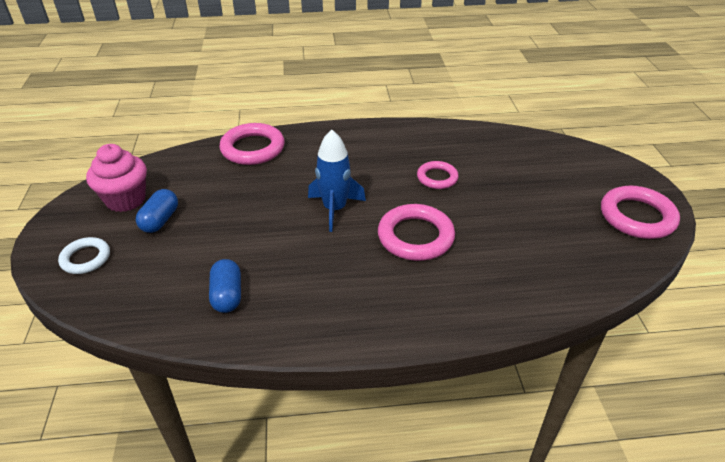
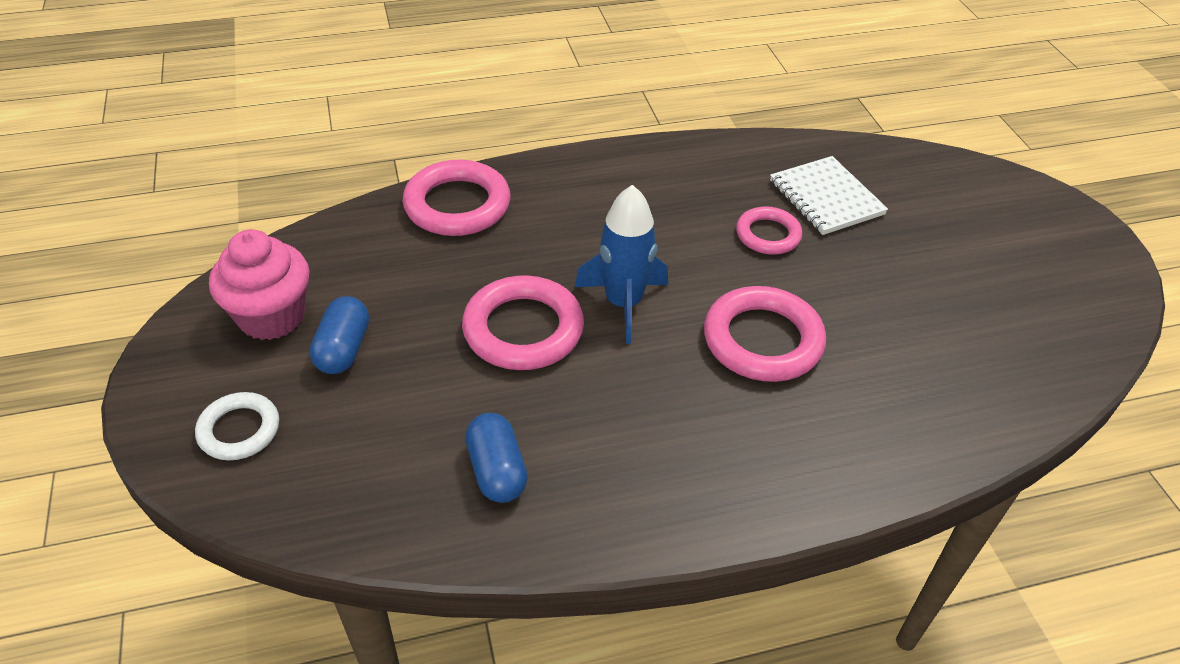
camera: 10 degrees left, 5 degrees up
(480, 160) = (826, 198): none -> white notebook
(637, 217) = (1079, 276): pink ring -> pink ring (523, 329)

